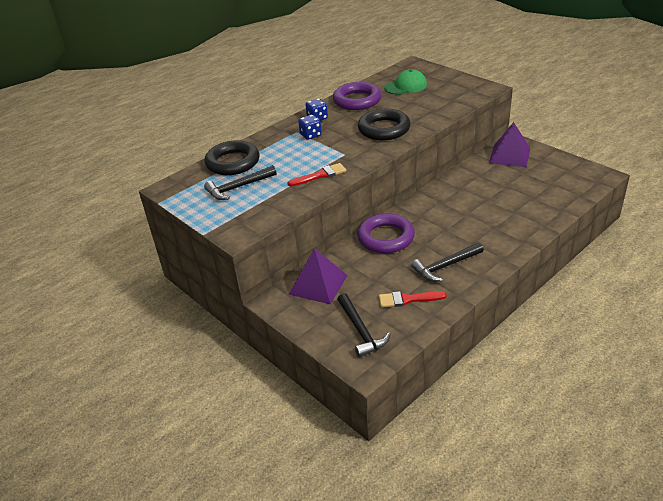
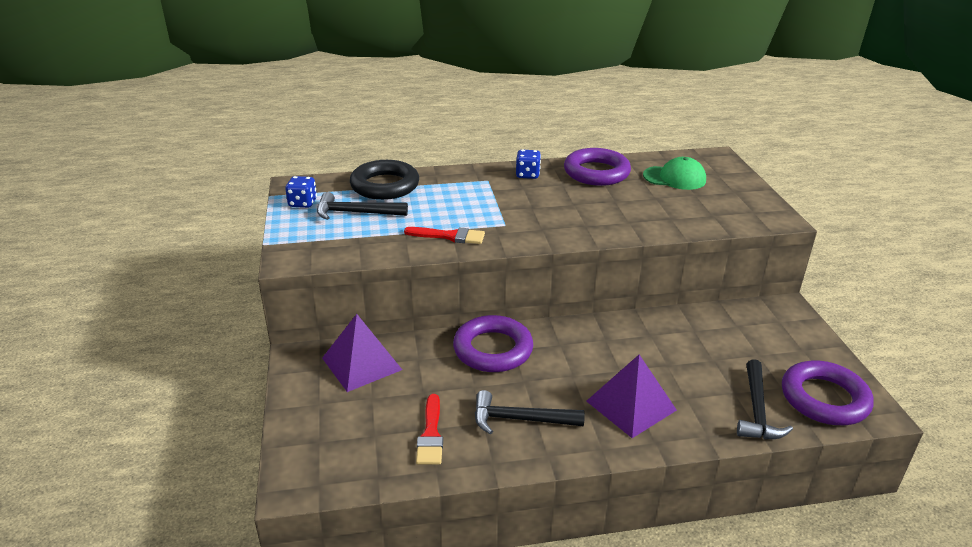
camera: 30 degrees right, 5 degrees down
(310, 135) = (496, 190): blue dice -> blue dice (302, 203)
(361, 330) = (340, 440): black hammer -> black hammer (757, 410)
(384, 129) = (585, 215): black ring -> none
(407, 299) = (431, 434): red brush -> red brush turned 120 degrees counterclockwise
(509, 155) = (764, 324): purple pyramid -> purple pyramid (631, 405)
(575, 180) = (824, 398): none -> purple ring

